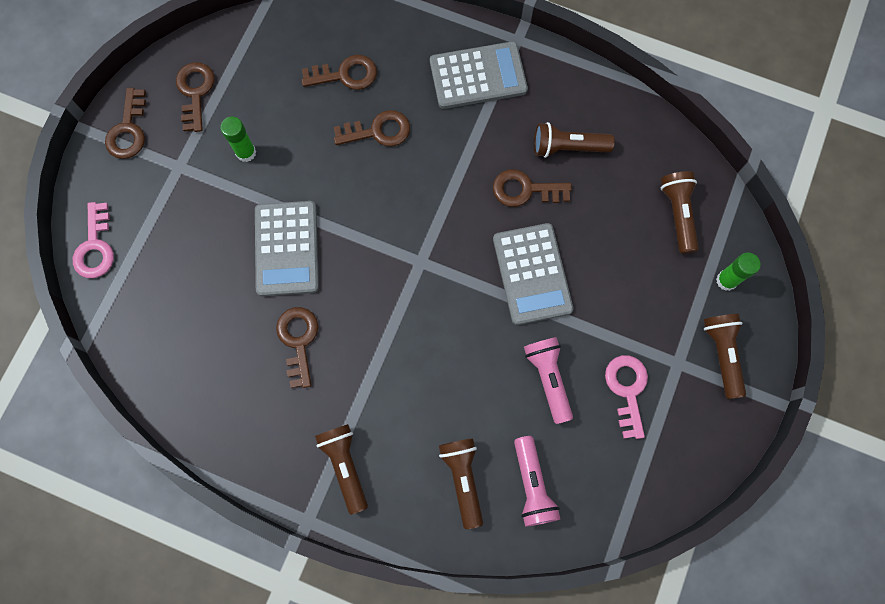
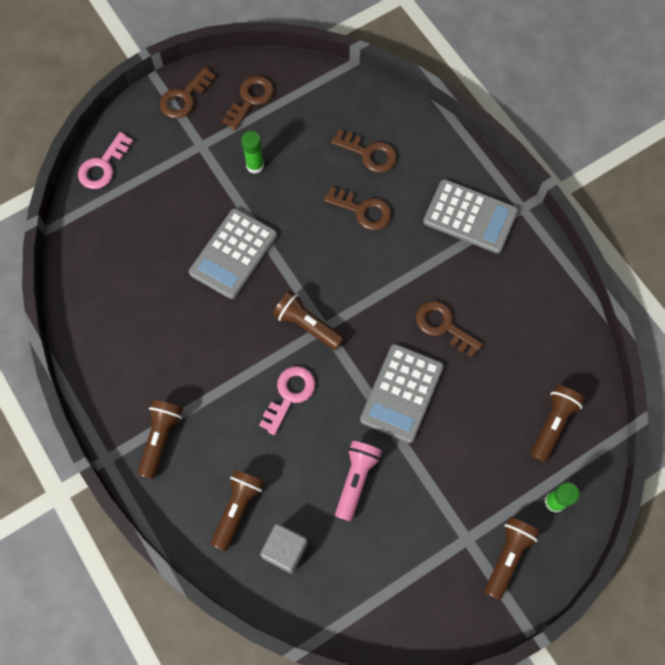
camera: 35 degrees right, 5 degrees down
(298, 341) = (193, 326): brown key -> none
(532, 485) = (285, 550): pink flashlight -> grey cube
(567, 147) = (501, 315): brown flashlight -> brown flashlight (307, 325)
(627, 390) = (411, 531): pink key -> pink key (289, 395)

